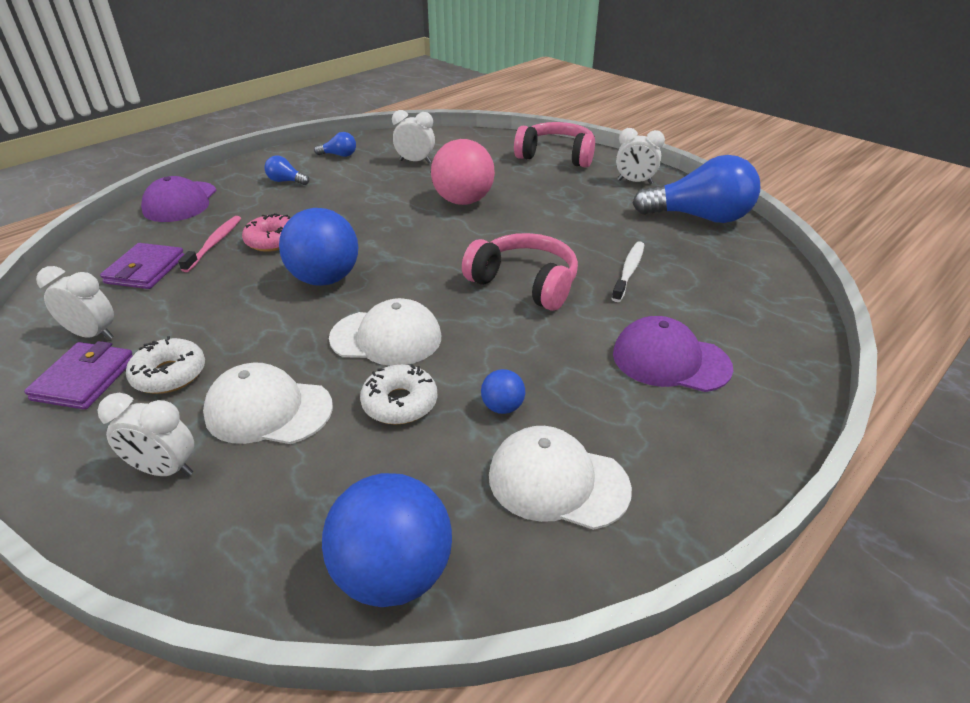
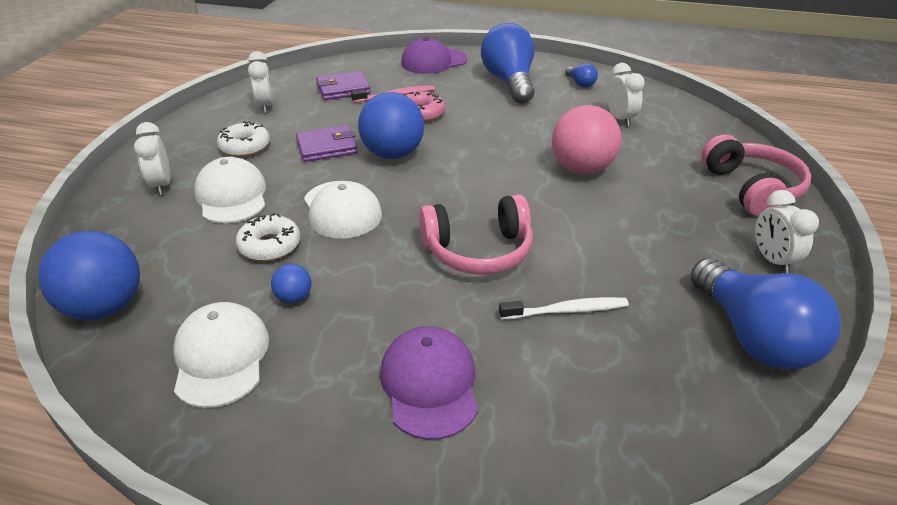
camera: 60 degrees right, 0 degrees up
(84, 379) = (224, 124): purple wallet -> purple wallet (327, 147)
(286, 181) = (509, 82): blue light bulb -> blue light bulb, size x2.30
(524, 283) = (478, 250): pink headphones -> pink headphones turned 75 degrees clockwise

